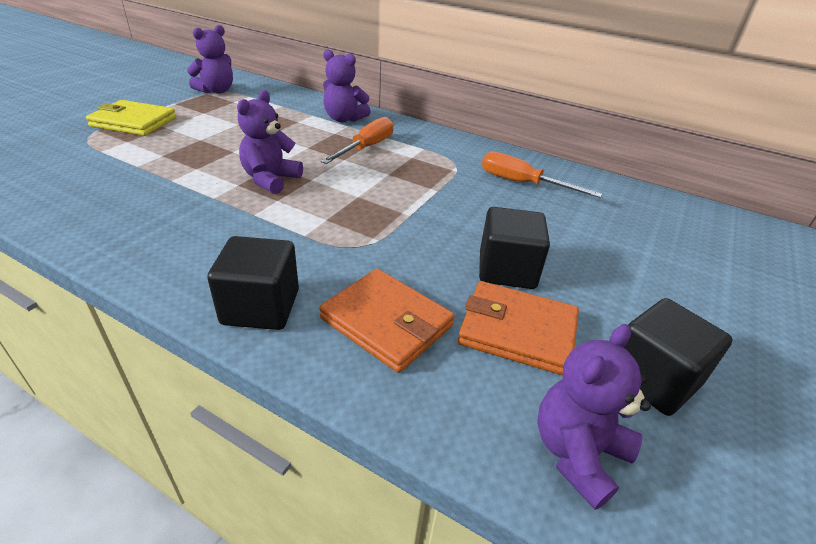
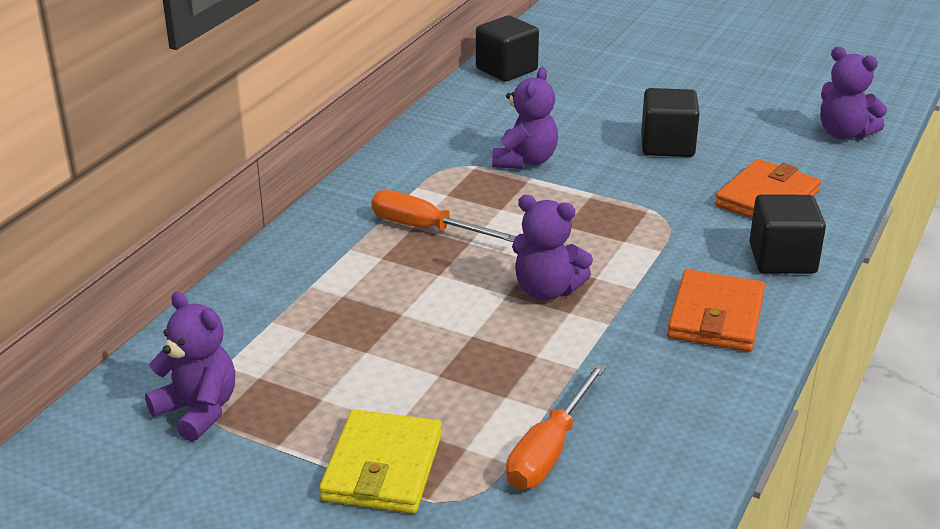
camera: 90 degrees left, 5 degrees down
(344, 119) = (322, 255): purple teddy bear -> purple teddy bear (525, 161)
(517, 331) = (746, 145): orange wallet -> orange wallet (716, 316)
(522, 183) = (494, 128): orange screwdriver -> orange screwdriver (549, 450)
(652, 378) = (766, 102): black cube -> black cube (506, 69)

